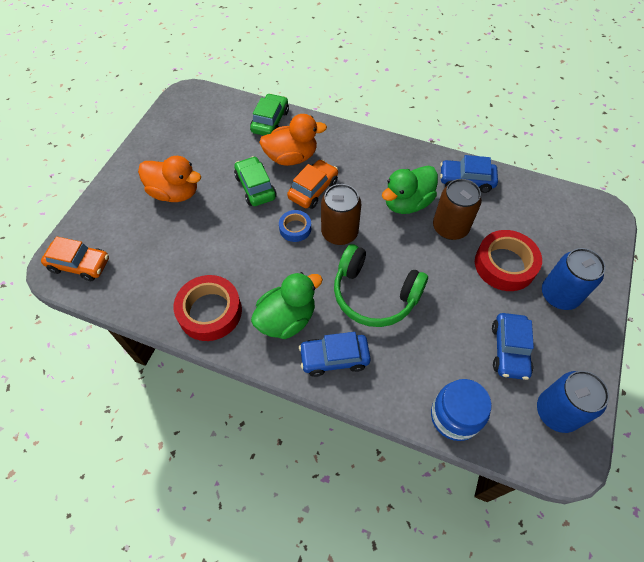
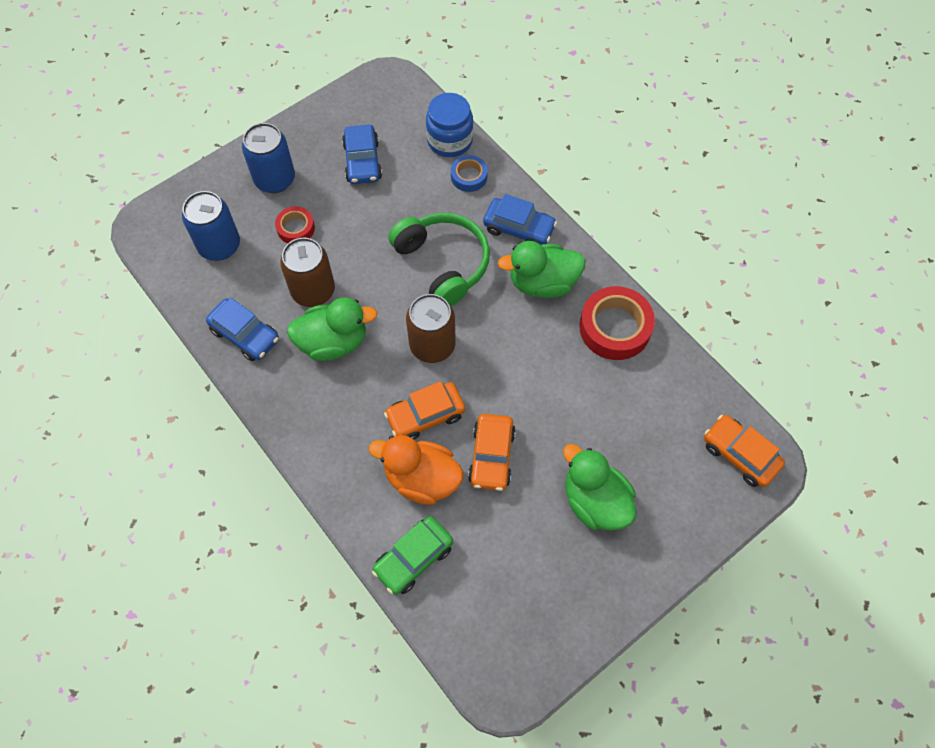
camera: 150 degrees left, 5 degrees up
(175, 193) = (595, 501): orange duck -> green duck
(255, 187) = (491, 456): green car -> orange car
(295, 228) = (477, 375): blue tape -> blue tape (469, 176)
(504, 264) = (296, 228): red tape -> red tape, size x0.55
(509, 350) = (362, 161): blue car -> blue car turned 135 degrees clockwise
(557, 412) = (368, 106): blue can -> blue can (219, 245)

